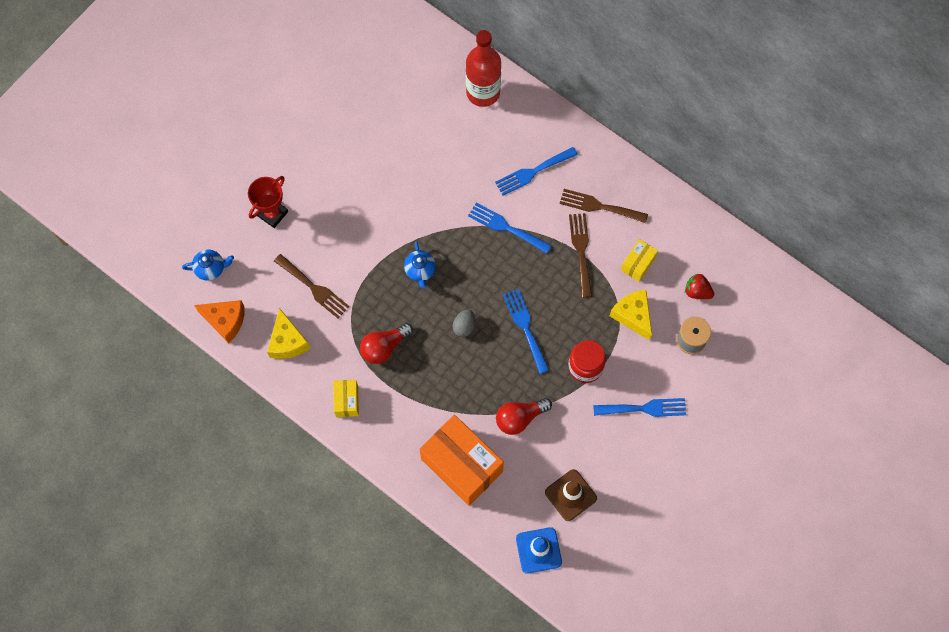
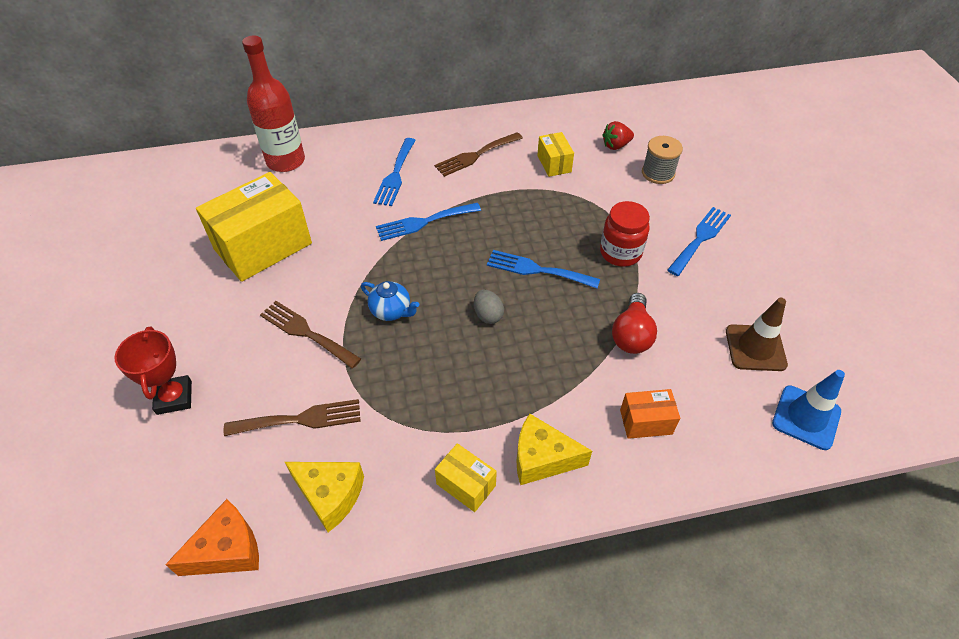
camera: 50 degrees left, 20 degrees down
(211, 268) = (149, 514): blue teapot -> none
(384, 347) = (439, 400): red light bulb -> none
(403, 153) = (263, 246): none -> yellow box
(462, 465) = (646, 422): orange box -> orange box, size x0.47
(581, 251) = (503, 189): brown fork -> brown fork (306, 333)
(633, 315) = (599, 193): yellow cheese -> yellow cheese (542, 458)

